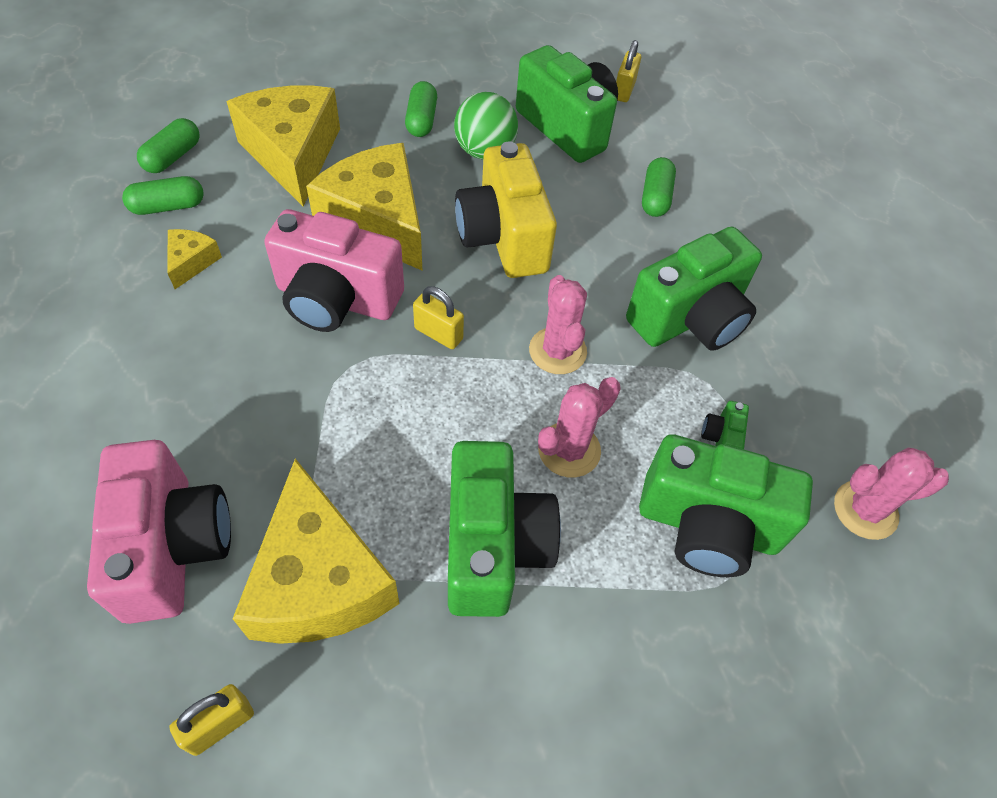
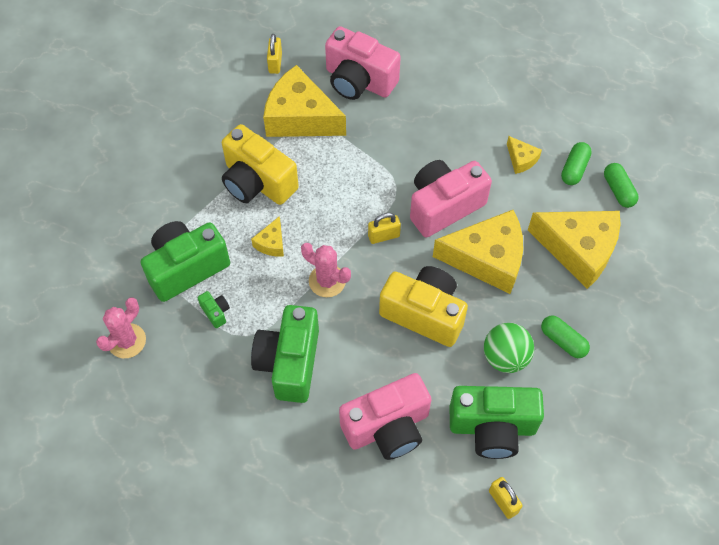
camera: 135 degrees right, 5 degrees up
(493, 546) = (257, 182): green camera -> yellow camera
(569, 450) = (271, 243): pink cactus -> yellow cheese
(655, 197) = (387, 427): green capsule -> pink camera

